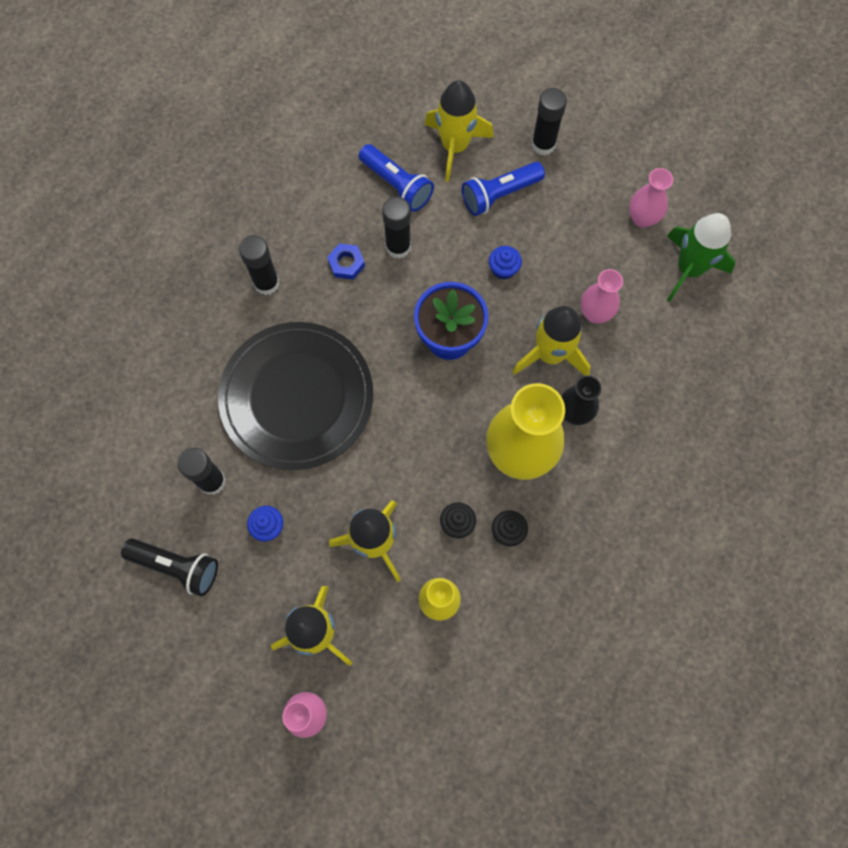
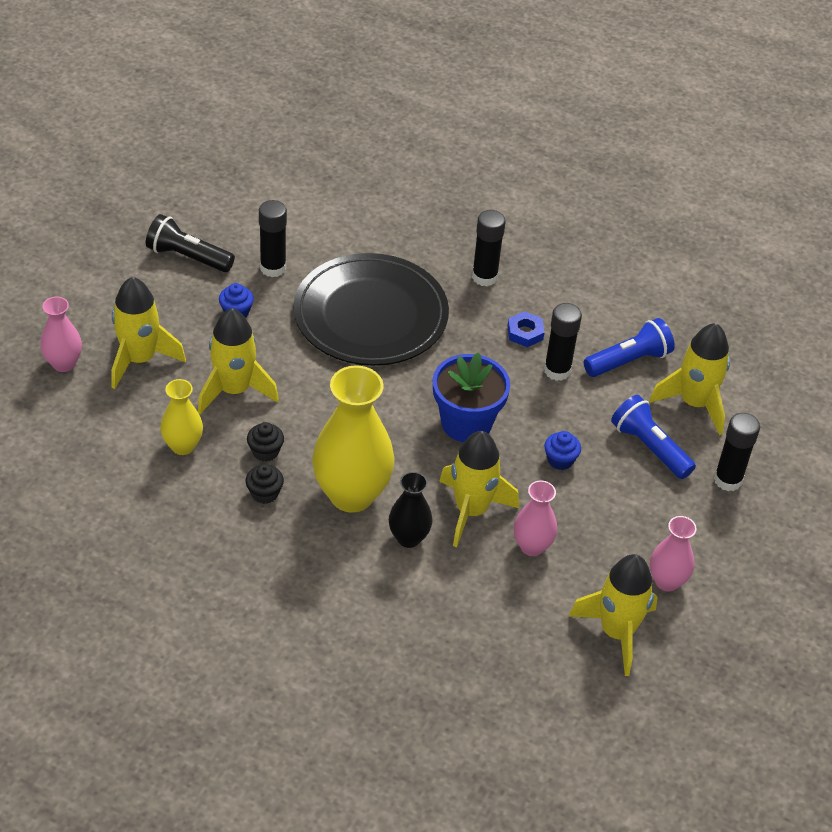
camera: 75 degrees right, 25 degrees down
(177, 567) = (187, 257): black flashlight -> black flashlight turned 105 degrees clockwise
(397, 185) = (629, 361): blue flashlight -> blue flashlight turned 150 degrees counterclockwise
(689, 269) = (616, 632): green rocket -> yellow rocket

